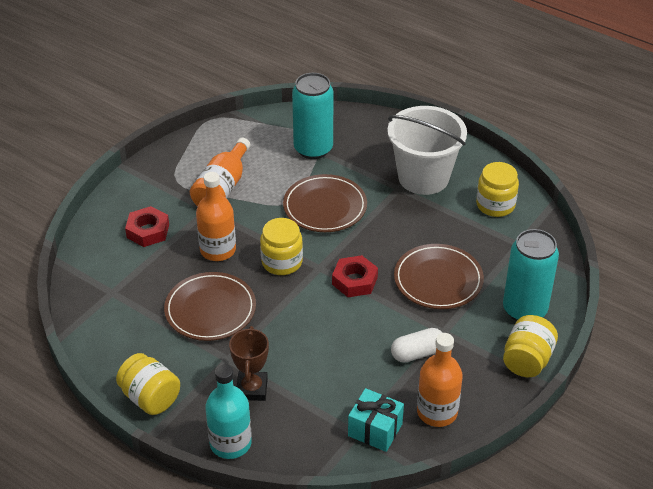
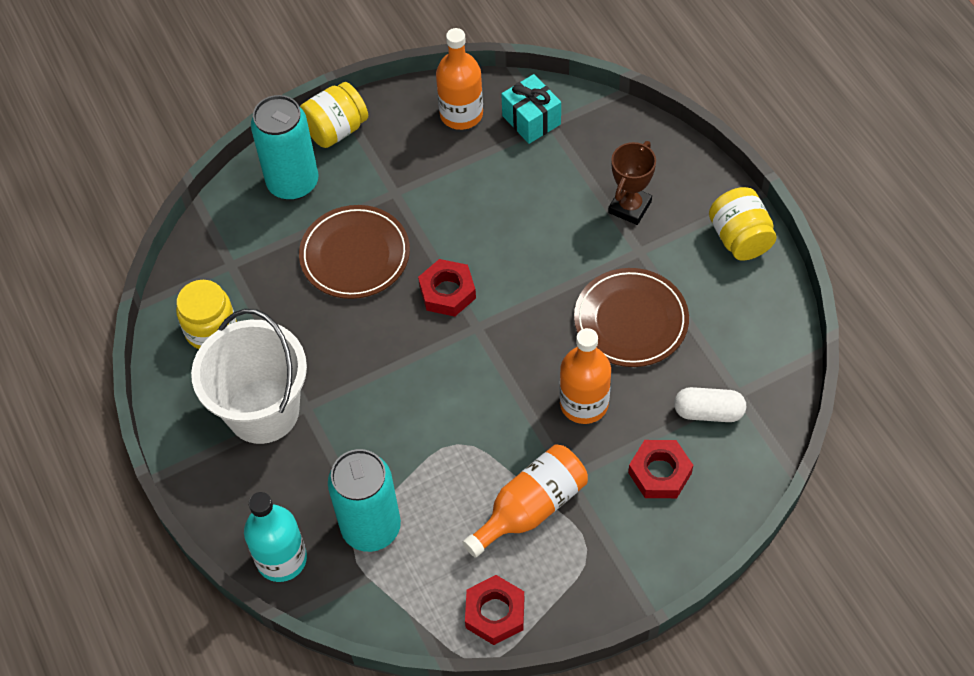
camera: 150 degrees left, 15 degrees up
(215, 138) = (495, 613): none -> red nut
(230, 443) = (677, 160): turquoise bottle -> turquoise bottle (281, 559)
(282, 262) = (516, 353): yellow jar -> none
(325, 207) = (416, 416): brown plate -> none
(417, 353) = (438, 179): white capsule -> white capsule (708, 412)

